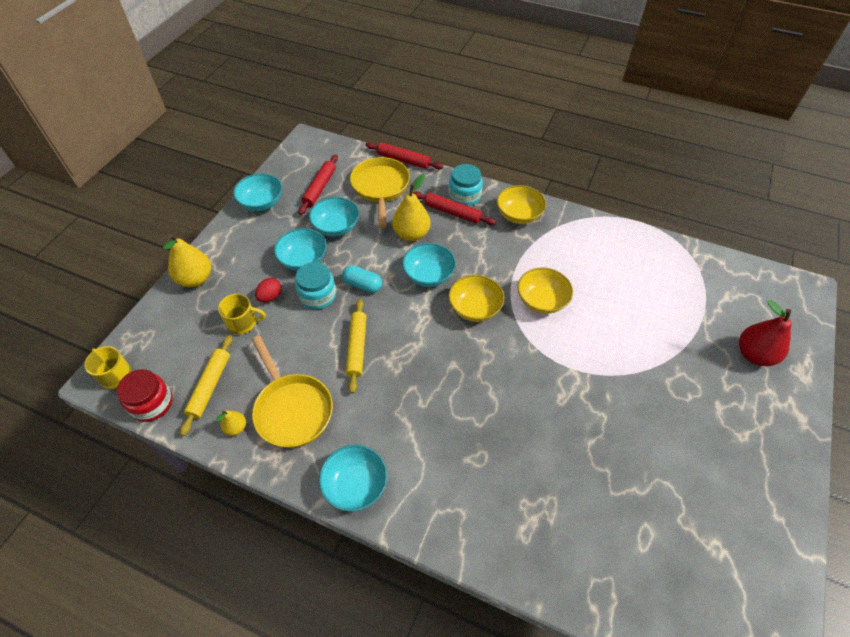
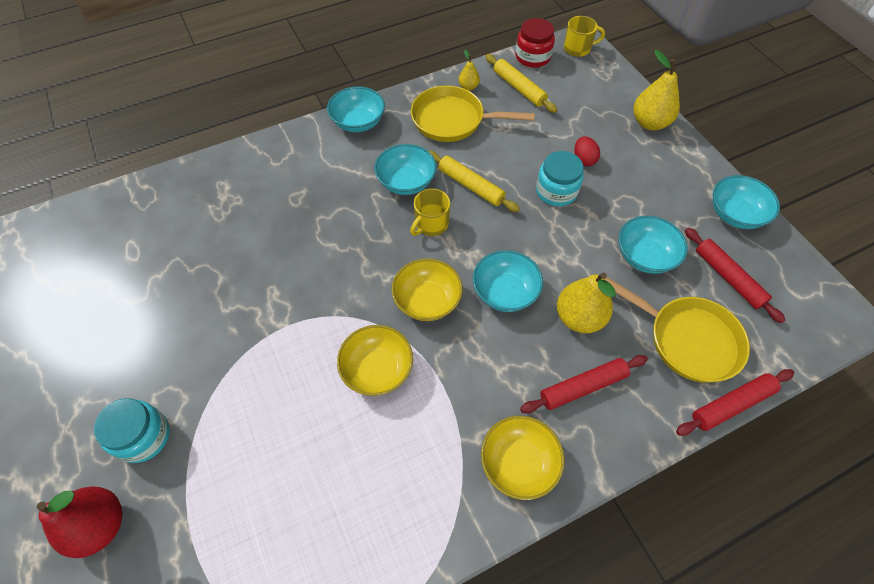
camera: 130 degrees right, 5 degrees up
(243, 323) = (568, 130): yellow mug -> yellow mug (431, 224)
(303, 260) = (614, 204): turquoise bowl -> turquoise bowl (406, 182)
(363, 285) = (540, 231): turquoise capsule -> none
(464, 196) = (604, 425): turquoise jar -> turquoise jar (143, 436)

